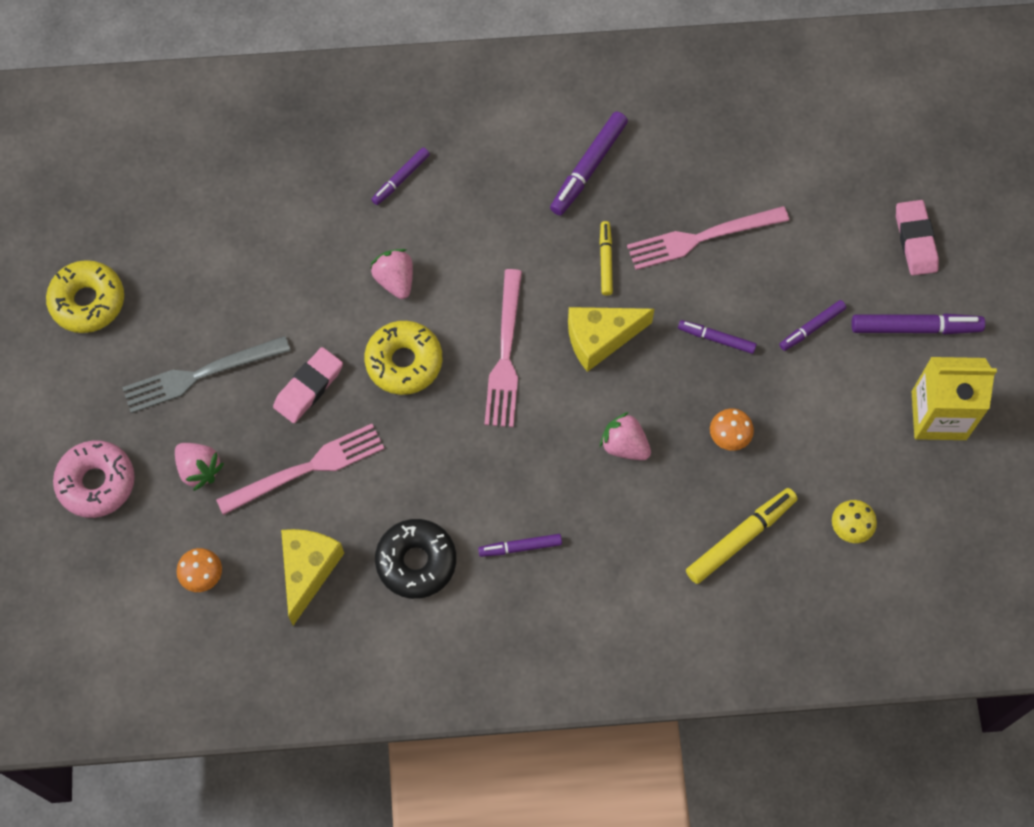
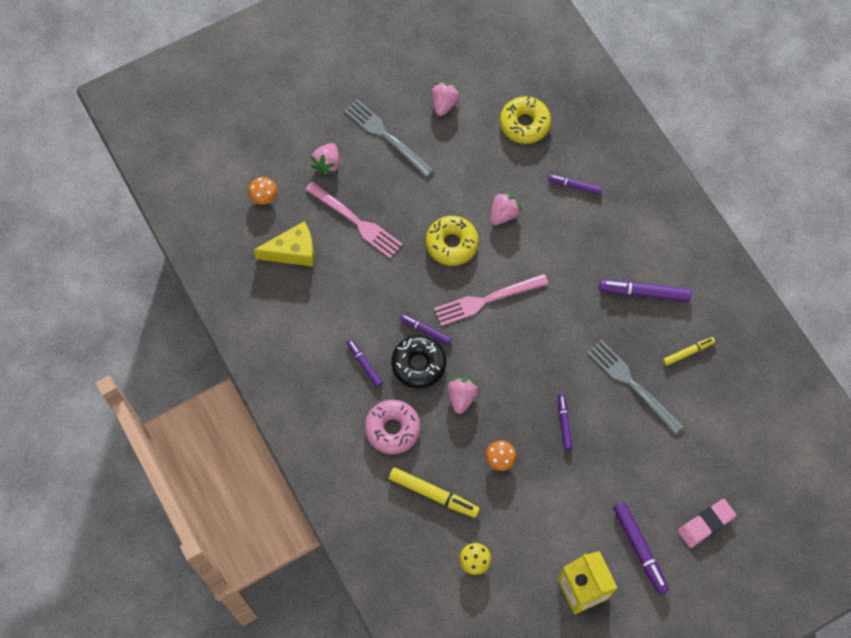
camera: 65 degrees right, 0 degrees up
(88, 301) = (401, 55): yellow donut -> yellow donut (524, 124)
(96, 483) = (293, 114): pink donut -> pink donut (392, 429)
(194, 281) = (444, 104): none -> pink strawberry
(309, 387) = (408, 198): pink eraser -> none
(416, 562) = (327, 309): black donut -> black donut (418, 364)
(600, 339) = (527, 352): yellow cheese -> none
(606, 260) = (583, 331): yellow marker -> yellow marker (688, 352)
(702, 237) = (632, 384): pink fork -> grey fork
(811, 327) = (604, 480): purple marker -> purple marker (425, 330)

